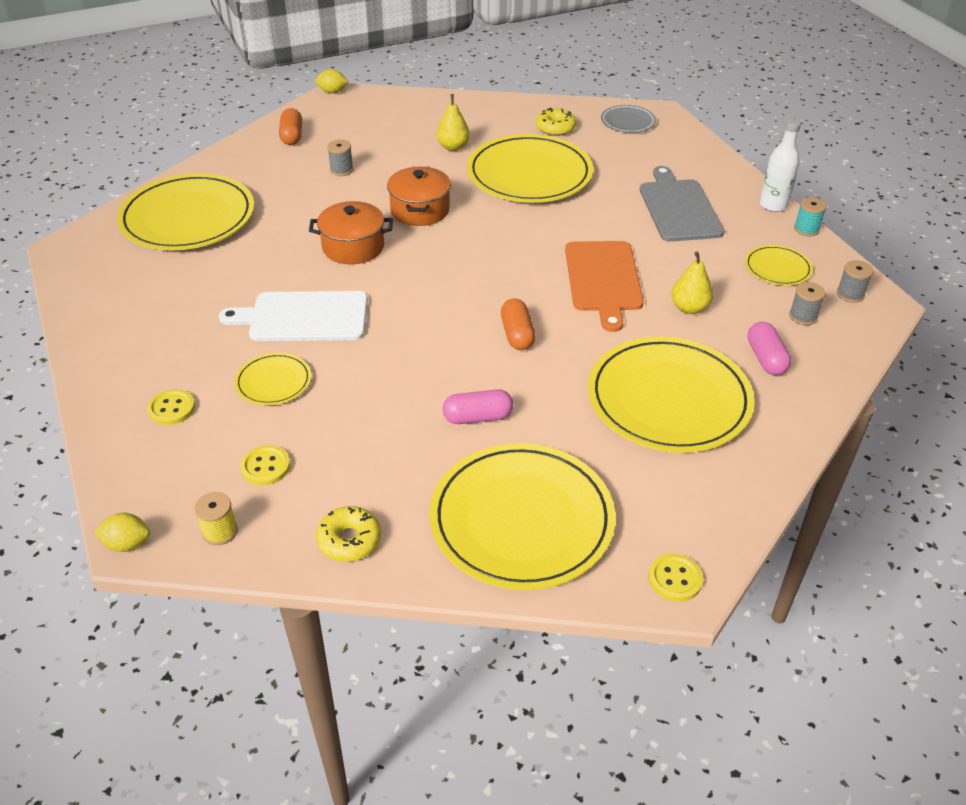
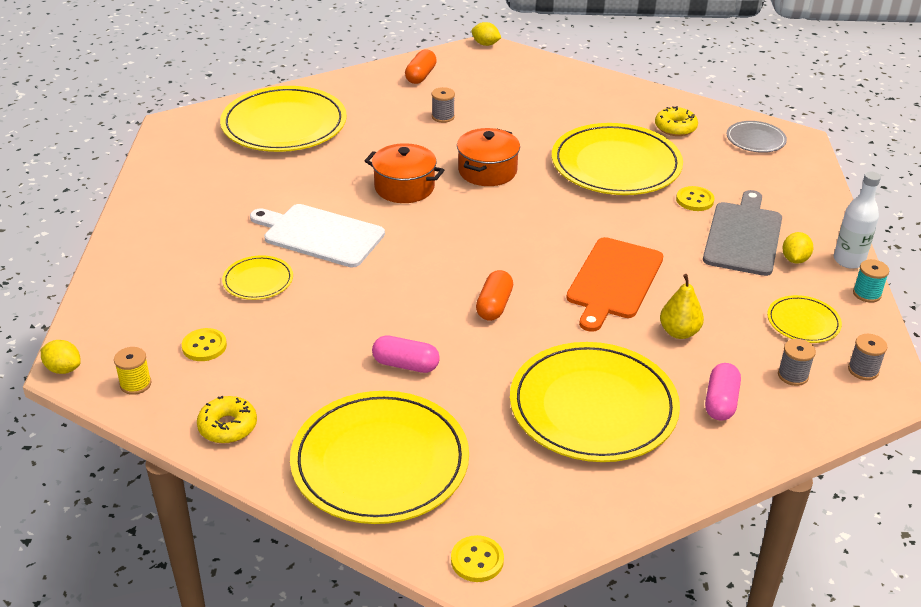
camera: 25 degrees right, 5 degrees down
(171, 408) = (165, 277): yellow button -> yellow button (694, 200)
(453, 147) = (561, 121): yellow pear -> none
(732, 216) = (794, 259): none -> yellow lemon

